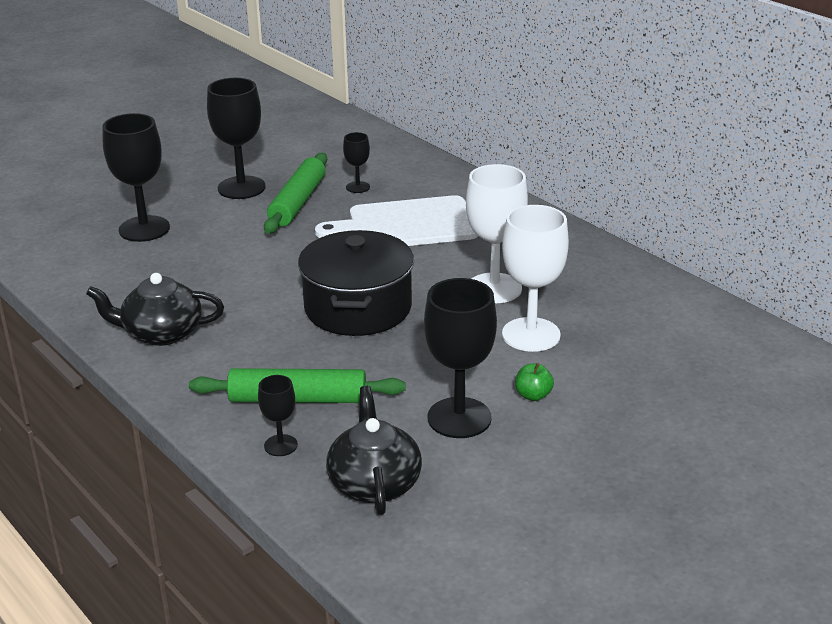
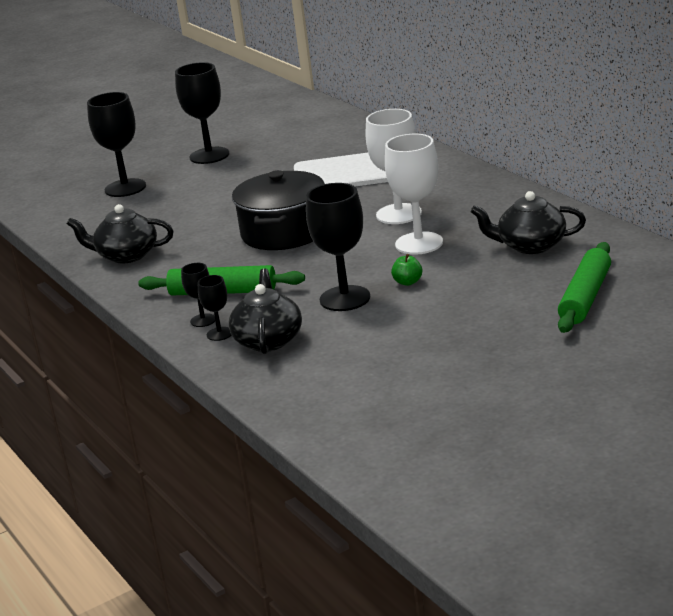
camera: 10 degrees right, 5 degrees down
(298, 202) = (253, 163): green rolling pin -> green rolling pin (585, 297)
(358, 187) = (305, 150): black goblet -> black goblet (219, 334)
(669, 346) = (530, 246): none -> black teapot

